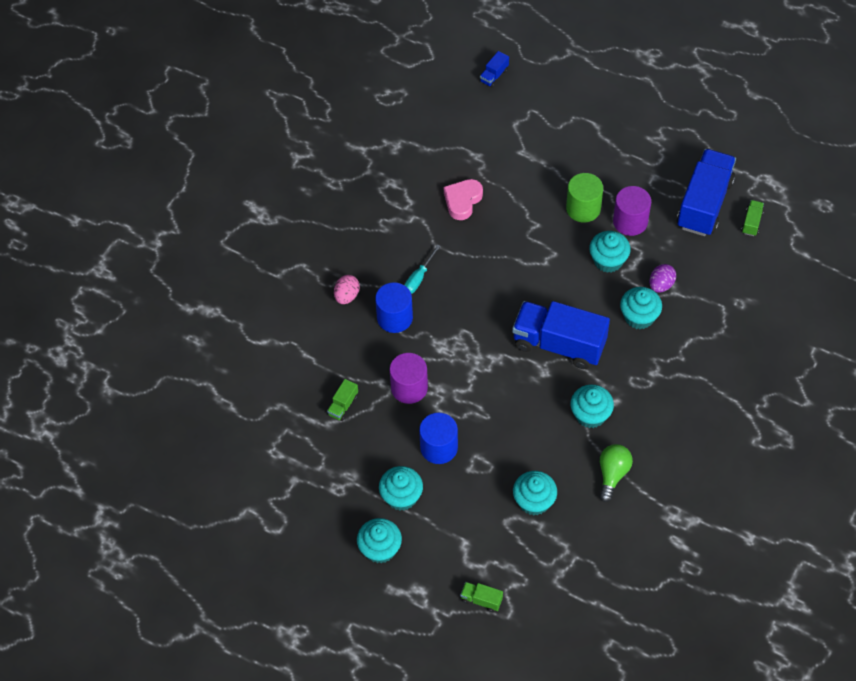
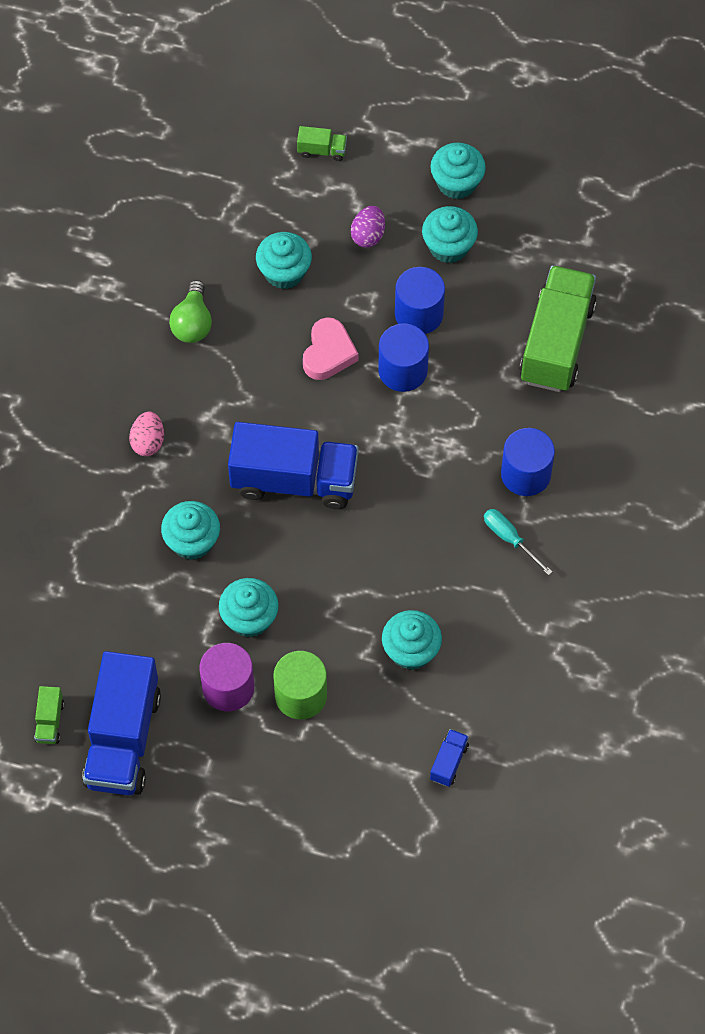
camera: 165 degrees right, 5 degrees up
(343, 405) = (556, 343): green truck -> green truck, size x2.43
(347, 296) = (600, 492): pink egg -> pink egg (148, 442)
(409, 388) = (478, 382): purple cylinder -> none
(419, 278) = (509, 539): turquoise screwdriver -> turquoise screwdriver turned 60 degrees counterclockwise
(462, 201) = (480, 672): pink heart -> pink heart (328, 353)
(462, 407) = (403, 370): none -> blue cylinder
(494, 75) = (489, 908): blue truck -> blue truck (449, 762)
(590, 415) = (234, 393): turquoise cupcake -> turquoise cupcake (411, 650)
(661, 285) = (168, 595): purple egg -> purple egg (368, 235)

